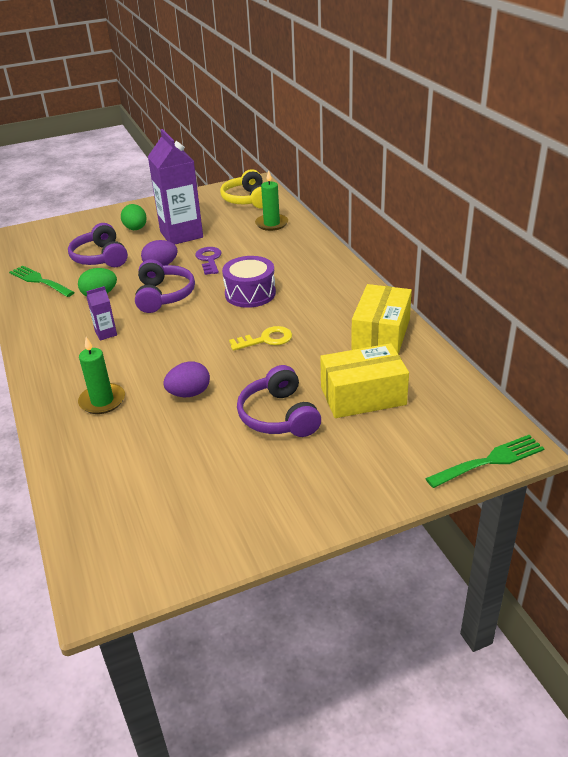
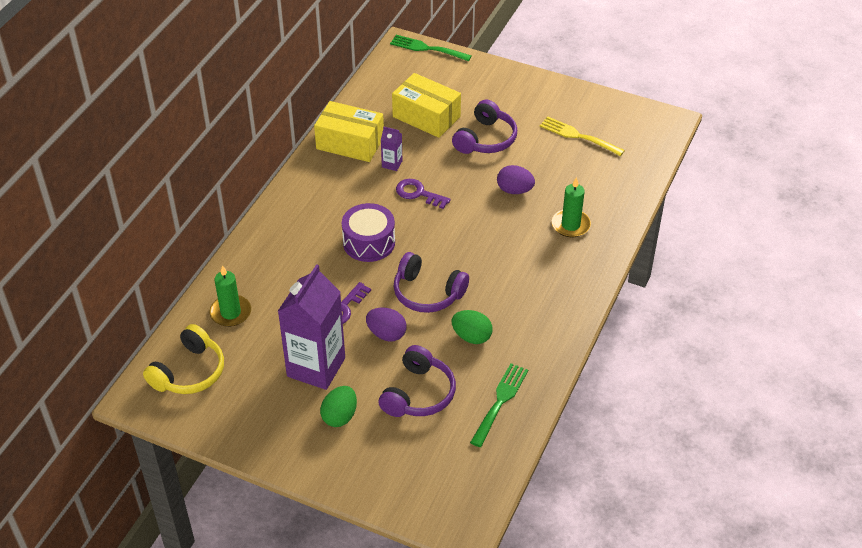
camera: 135 degrees left, 10 degrees up
(40, 281) = (500, 402): green fork -> green fork turned 150 degrees counterclockwise
(106, 333) = (510, 285): purple carton -> purple carton (392, 164)
(164, 295) = (427, 293): purple headphones -> purple headphones turned 105 degrees counterclockwise
(190, 487) = (578, 136): none -> yellow fork
(266, 339) = (418, 193): yellow key -> purple key
(381, 334) = (350, 143): yellow box -> yellow box turned 45 degrees clockwise

